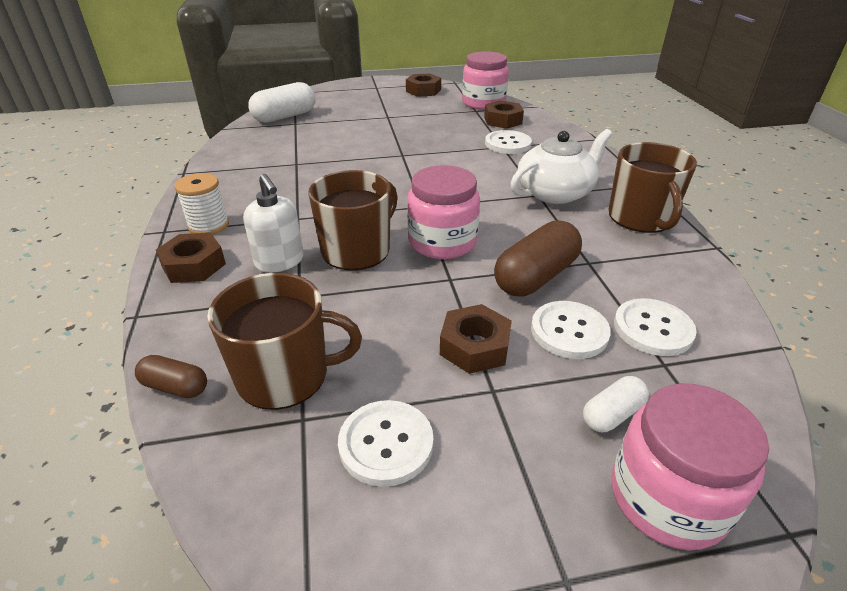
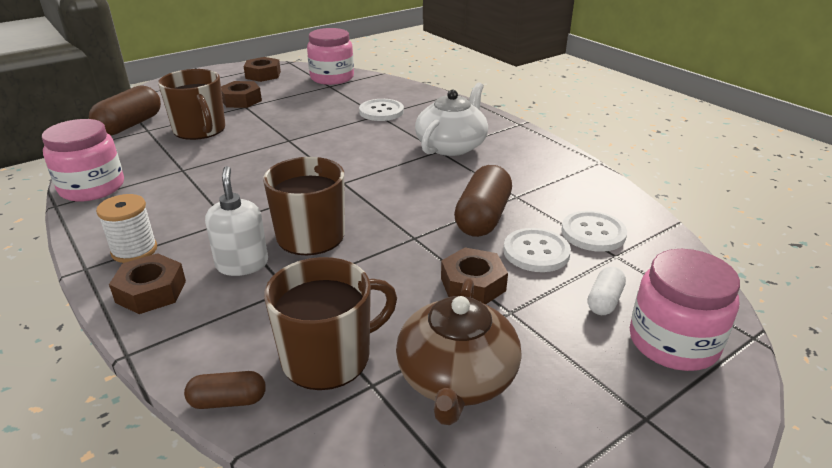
camera: 25 degrees left, 5 degrees down
(280, 261) = (242, 264): white soap dispenser -> white soap dispenser turned 135 degrees counterclockwise
(285, 117) = (130, 125): white capsule -> brown capsule
(386, 444) = (456, 378): white button -> brown teapot
(442, 242) = (385, 209): pink jar -> pink jar (92, 187)
(503, 120) = (362, 91): brown nut -> brown nut (241, 100)
(641, 218) = (531, 152): brown mug -> brown mug (200, 130)

